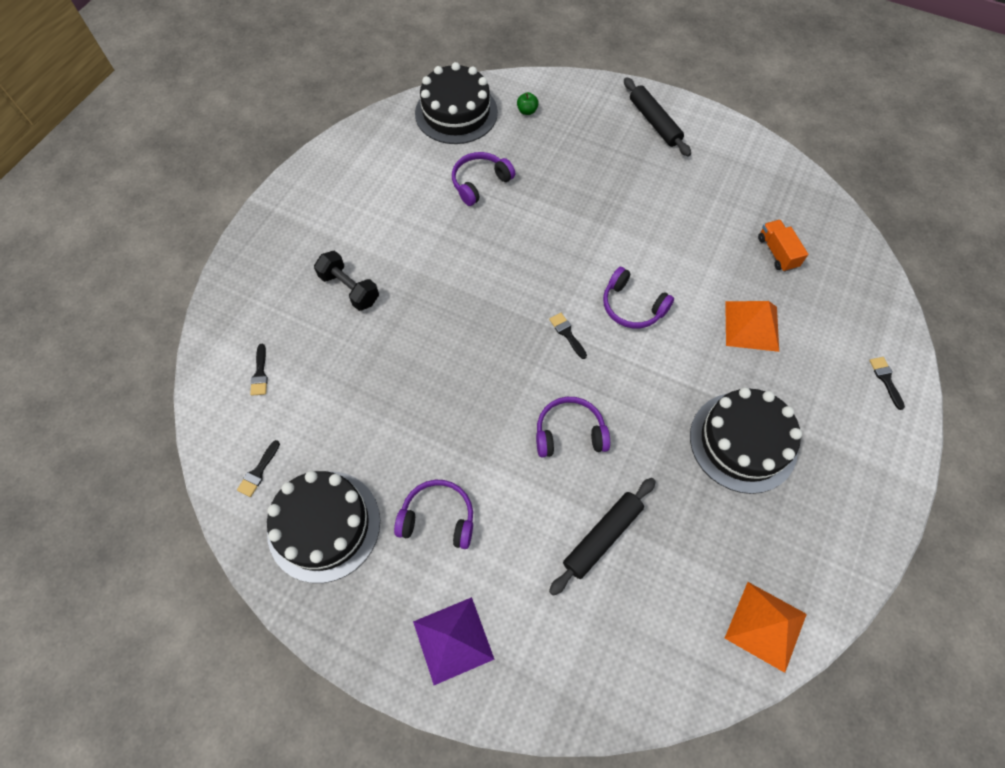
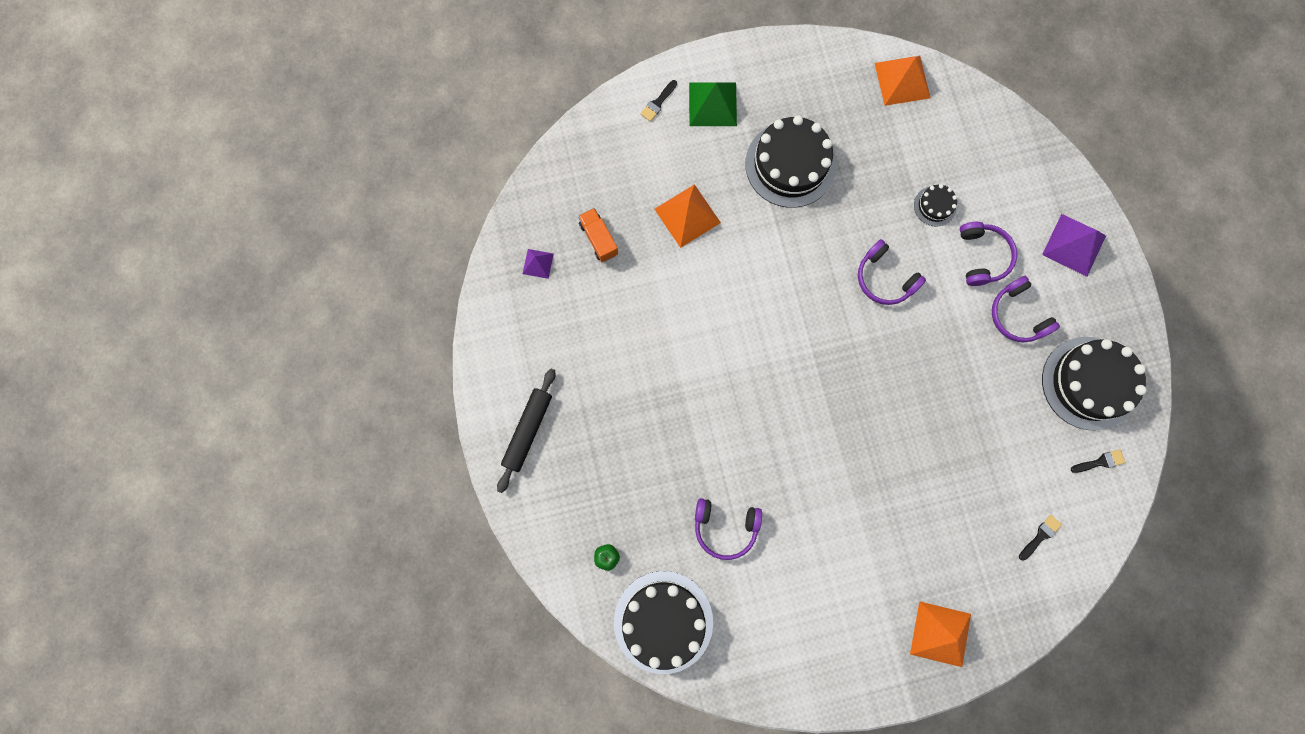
camera: 130 degrees left, 15 degrees up
(276, 252) = (940, 634): none -> orange pyramid
(349, 289) = (917, 539): black dumbbell -> none
(567, 333) = (809, 340): black brush -> none
(602, 537) = (935, 206): black rolling pin -> black cake
(632, 306) = (743, 311): purple headphones -> purple headphones (982, 256)
(777, 252) = (598, 239): orange truck -> orange truck turned 120 degrees clockwise
(785, 202) = (538, 263): none -> purple pyramid
(855, 423) = (712, 104): none -> green pyramid

